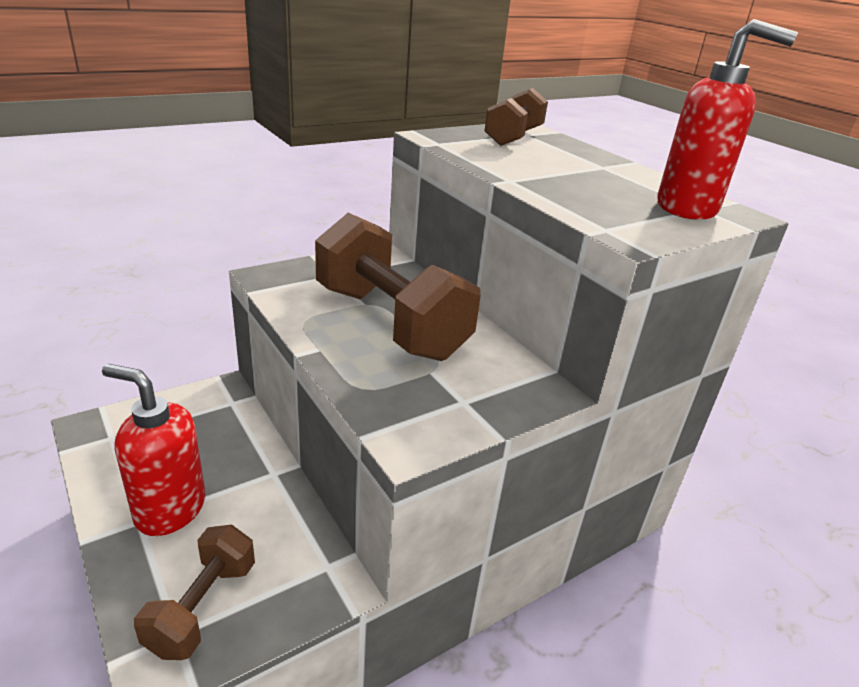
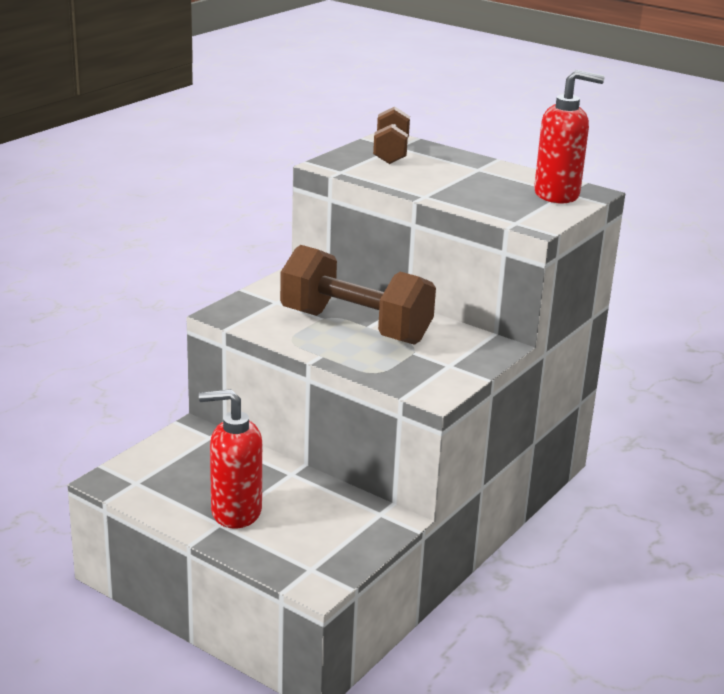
camera: 20 degrees left, 5 degrees down
(202, 607) = (315, 553): brown dumbbell -> none

